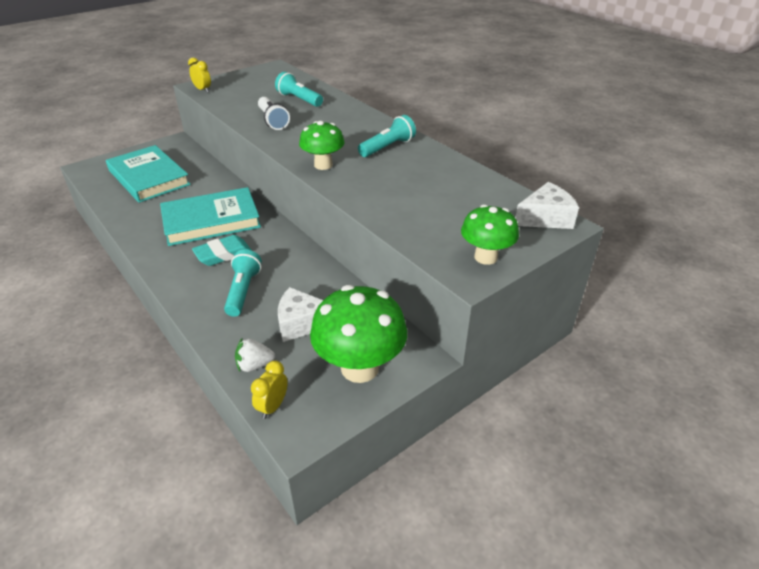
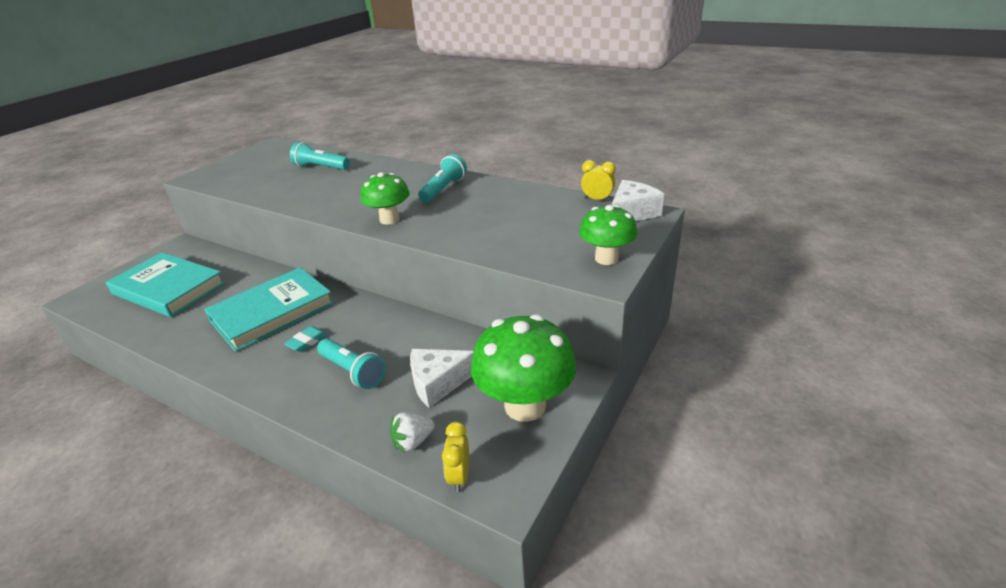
camera: 20 degrees left, 5 degrees down
(203, 90) = (203, 180): yellow clock -> yellow clock (597, 199)
(223, 254) = (307, 341): turquoise eraser -> turquoise eraser, size x0.64
(243, 291) = (353, 371): turquoise flashlight -> turquoise flashlight turned 150 degrees clockwise
(273, 121) = (306, 192): white flashlight -> none

